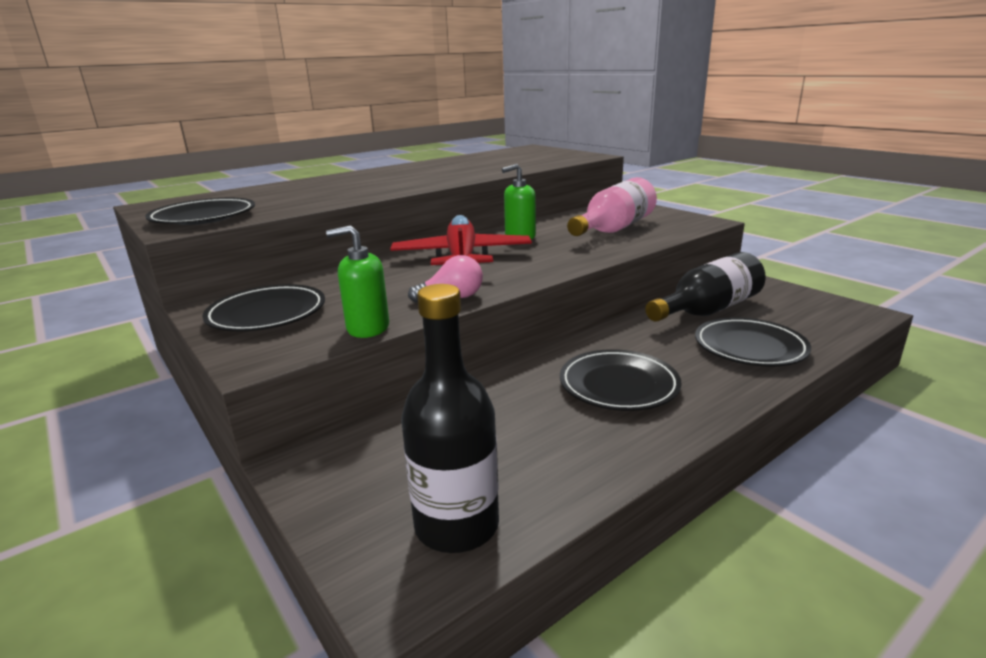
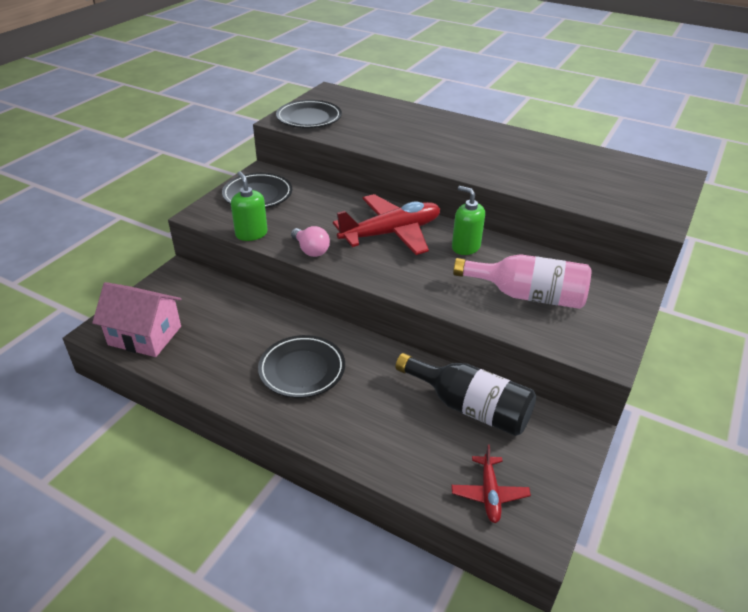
camera: 65 degrees right, 15 degrees up
(457, 525) = (145, 335): black bottle -> pink house
(750, 347) = (400, 439): black plate -> none
(822, 321) = (489, 494): none -> red plane

